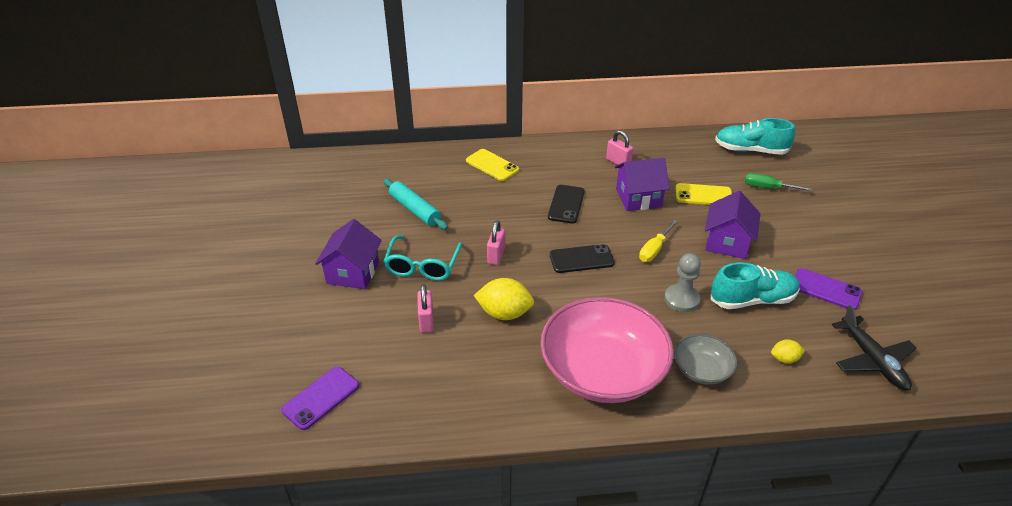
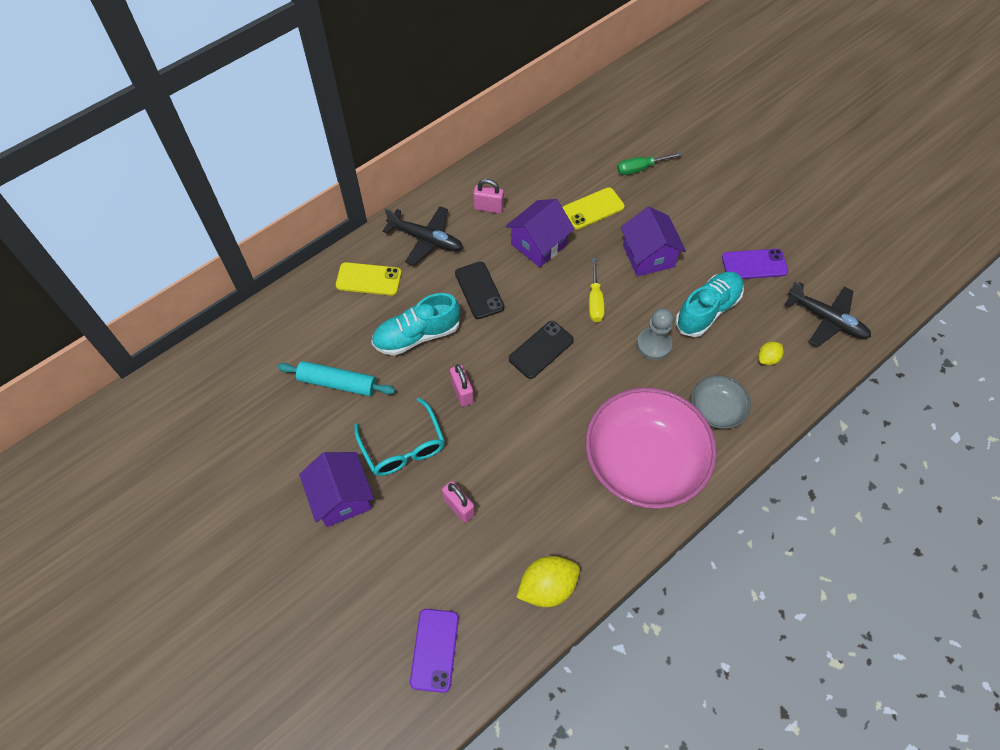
camera: 35 degrees left, 20 degrees up
(504, 313) = (520, 453): yellow lemon -> yellow lemon (547, 587)
(553, 161) = (425, 239): none -> black plane
(750, 150) = (596, 126): turquoise shoe -> turquoise shoe (417, 335)

